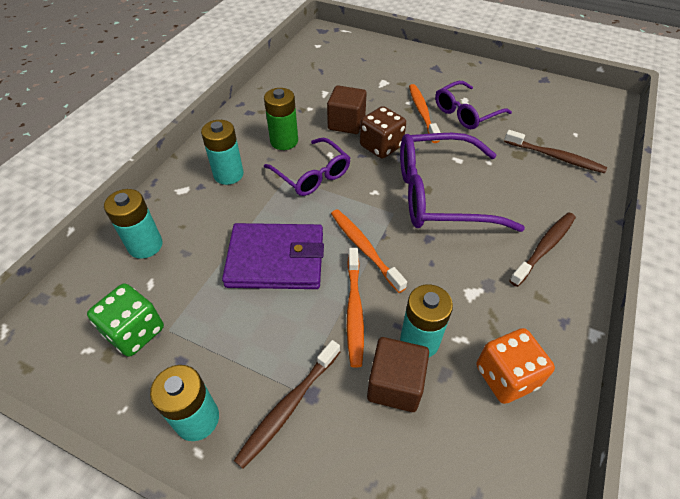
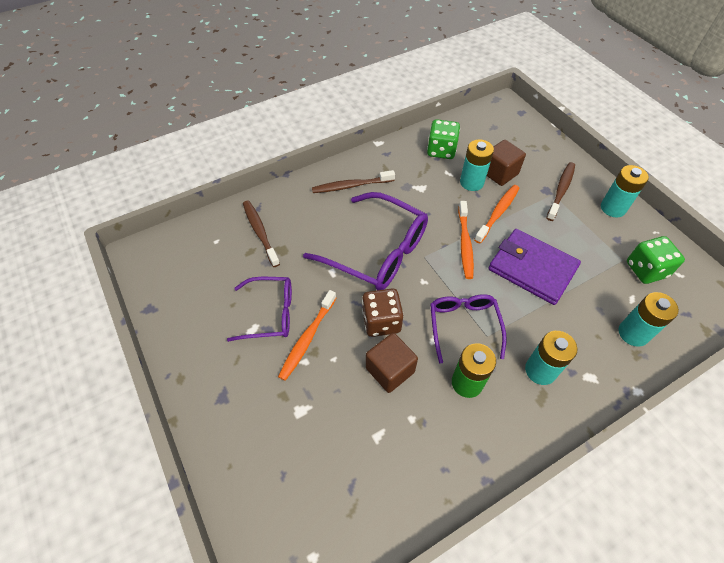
camera: 145 degrees left, 5 degrees up
(288, 406) = (561, 190): brown toothbrush -> brown toothbrush turned 45 degrees counterclockwise
(506, 376) = (441, 150): orange dice -> green dice

